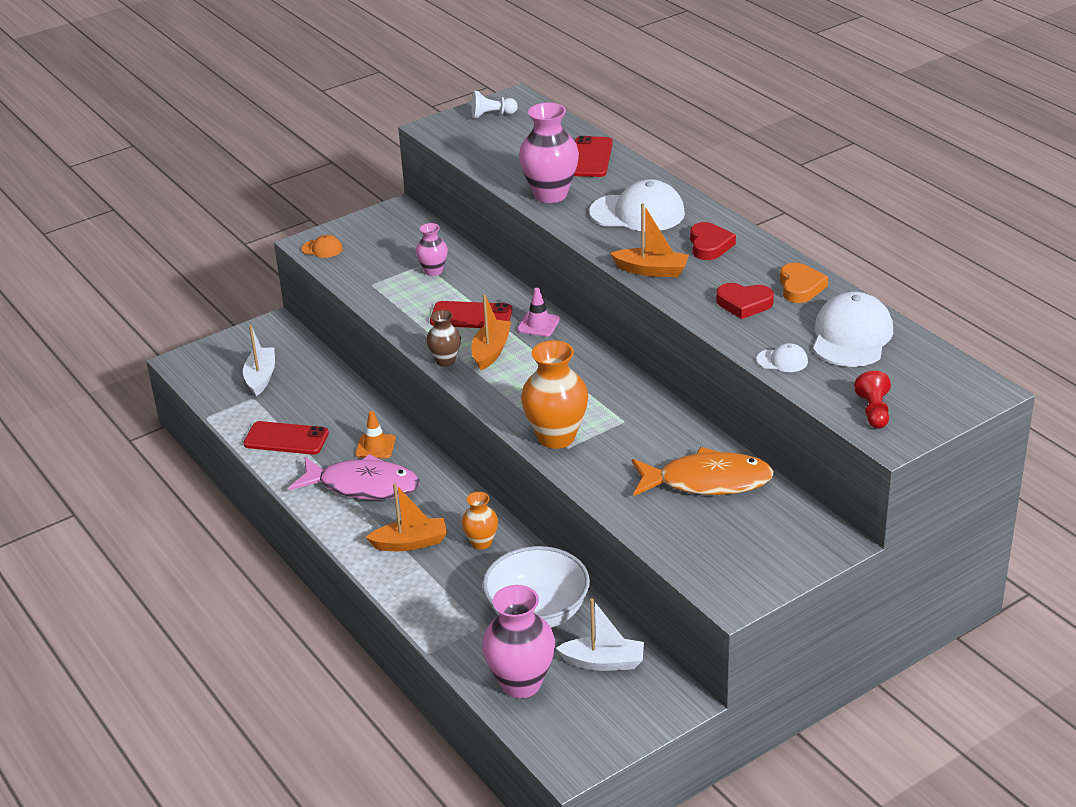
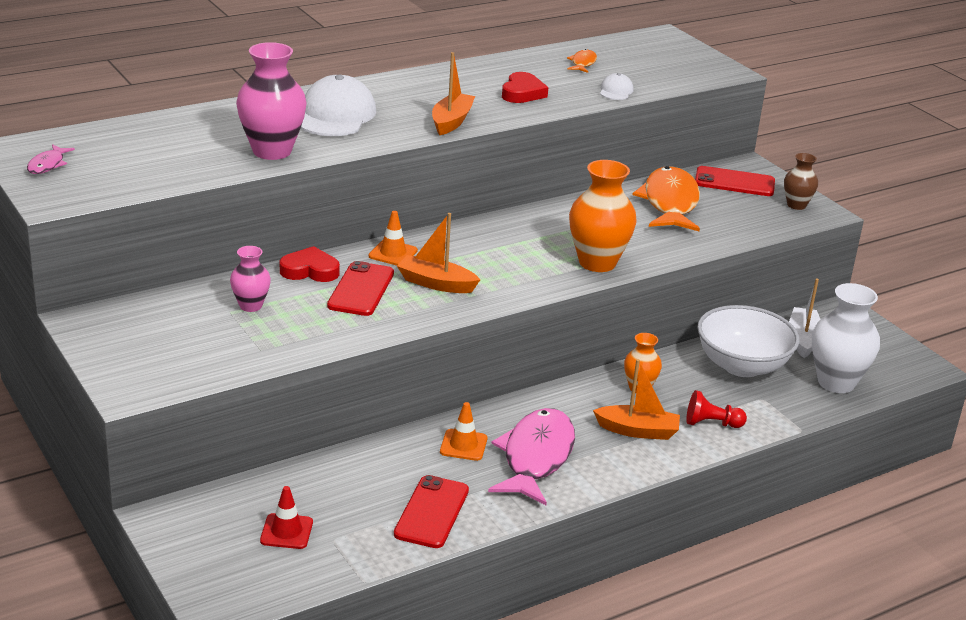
camera: 90 degrees left, 5 degrees down
(261, 377) = (286, 531): white boat -> red traffic cone
(322, 249) = (151, 381): orange cap -> none
(410, 543) = (637, 431): orange boat -> orange boat turned 105 degrees clockwise
(445, 360) = (447, 311): brown vase -> brown vase (796, 205)
(492, 115) = (48, 165): white pawn -> pink fish
(521, 683) = (836, 382): pink vase -> white vase
(538, 324) = (393, 253): pink traffic cone -> orange traffic cone
(590, 157) = (199, 124): red phone -> red phone (734, 182)
(709, 245) = (414, 93): red heart -> red heart (310, 270)
(800, 287) = (500, 69): orange heart -> none
(851, 336) = (583, 63): white cap -> orange fish
(874, 411) = (691, 71): red pawn -> red pawn (711, 423)

